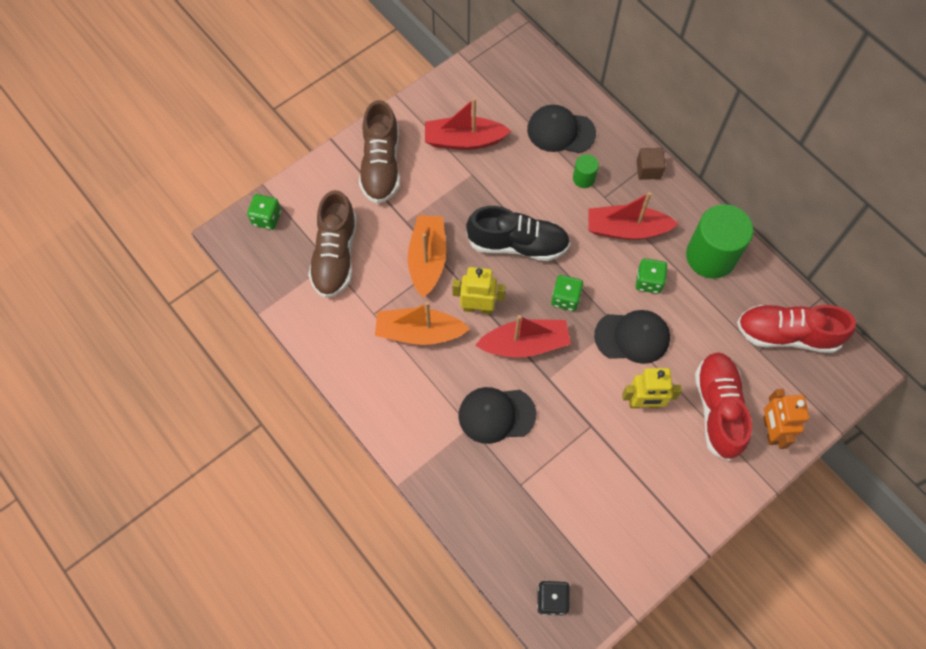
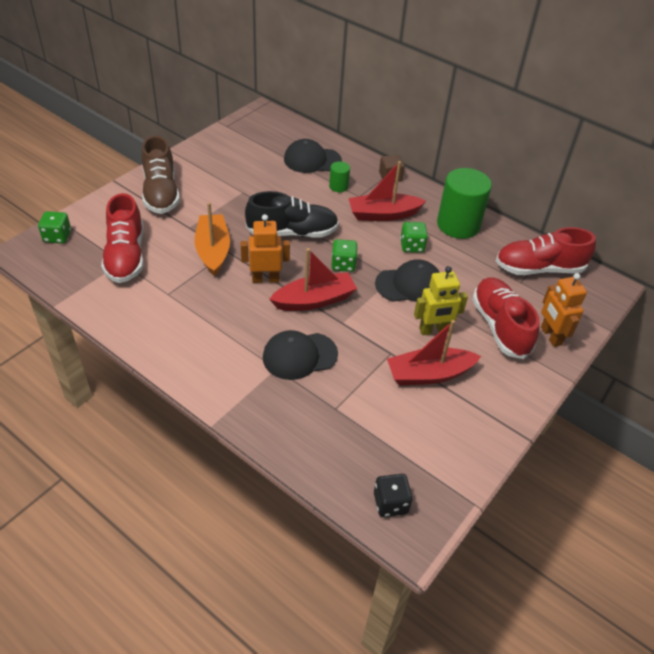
camera: 15 degrees left, 20 degrees down
(335, 255) = (126, 256): brown shoe -> red shoe
(419, 332) = (214, 302): orange boat -> none
(464, 140) = (232, 171): red boat -> red boat (429, 374)
(478, 307) = (265, 279): yellow robot -> orange robot

